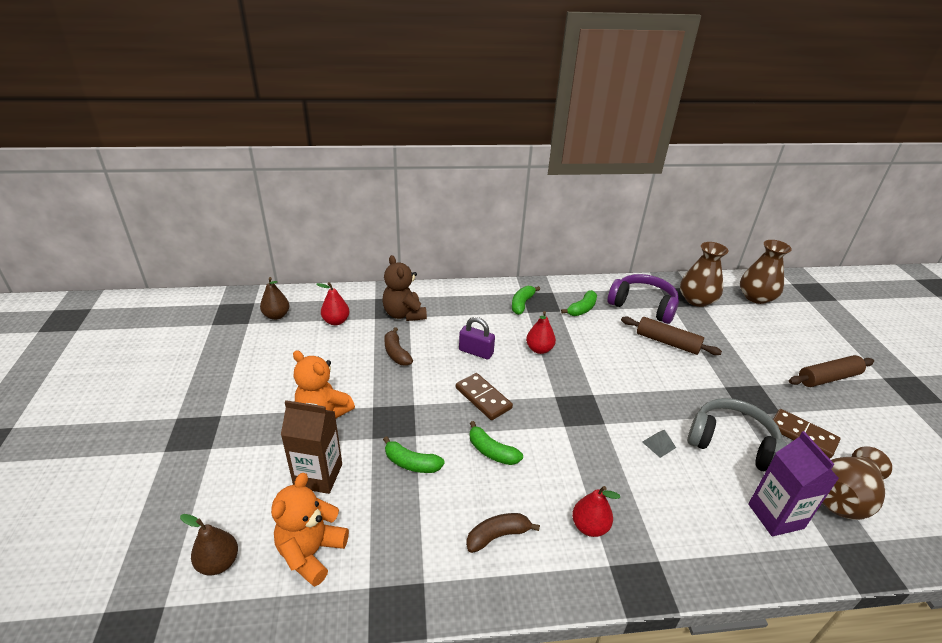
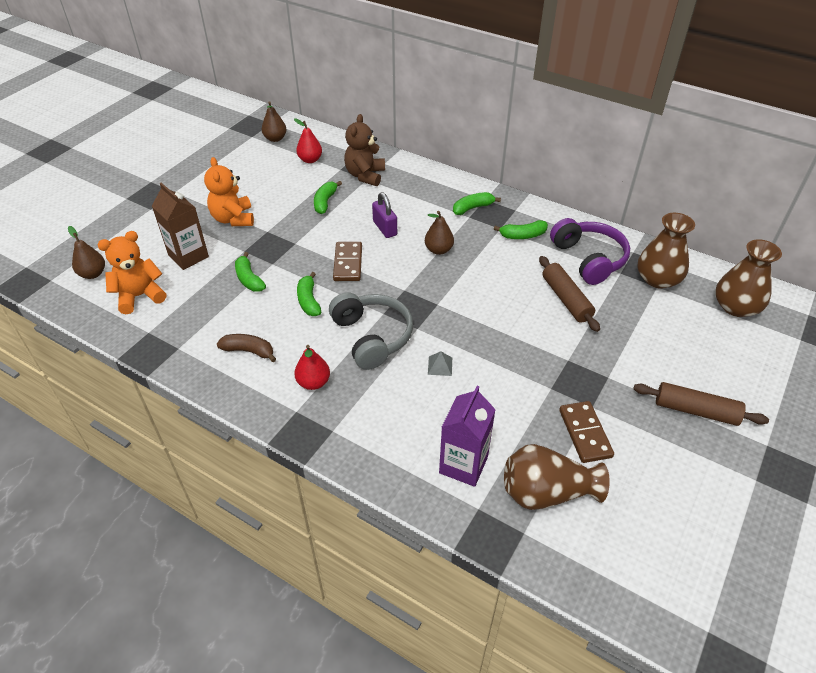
camera: 40 degrees right, 10 degrees up
(396, 353) = (325, 202): brown banana -> green banana
(539, 349) = (438, 250): red pear -> brown pear
(732, 443) = (505, 400): grey headphones -> grey headphones (372, 337)

